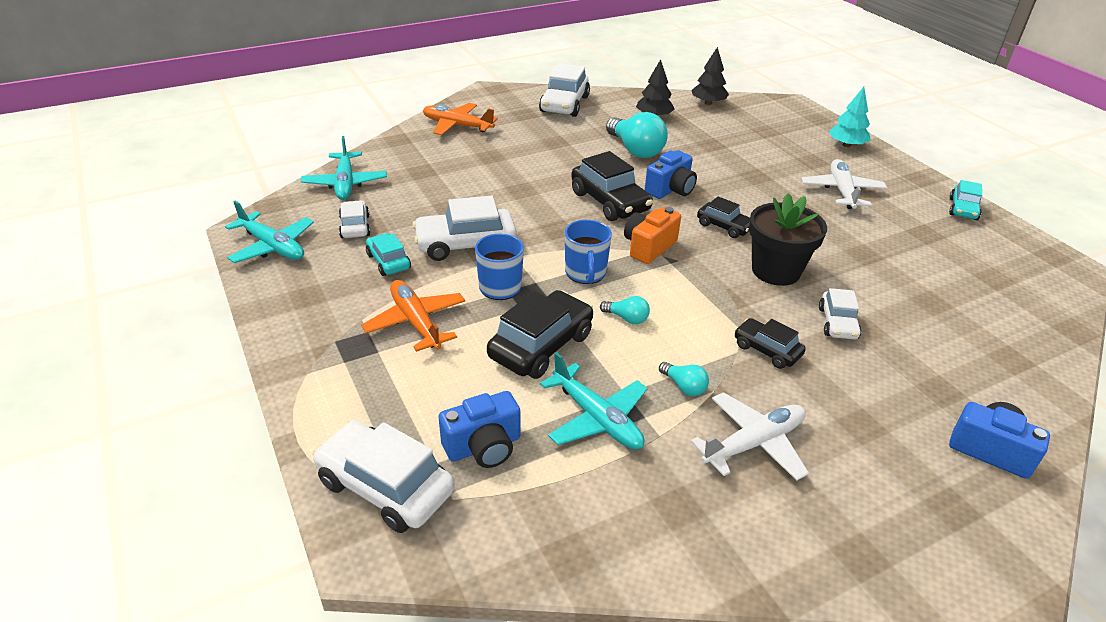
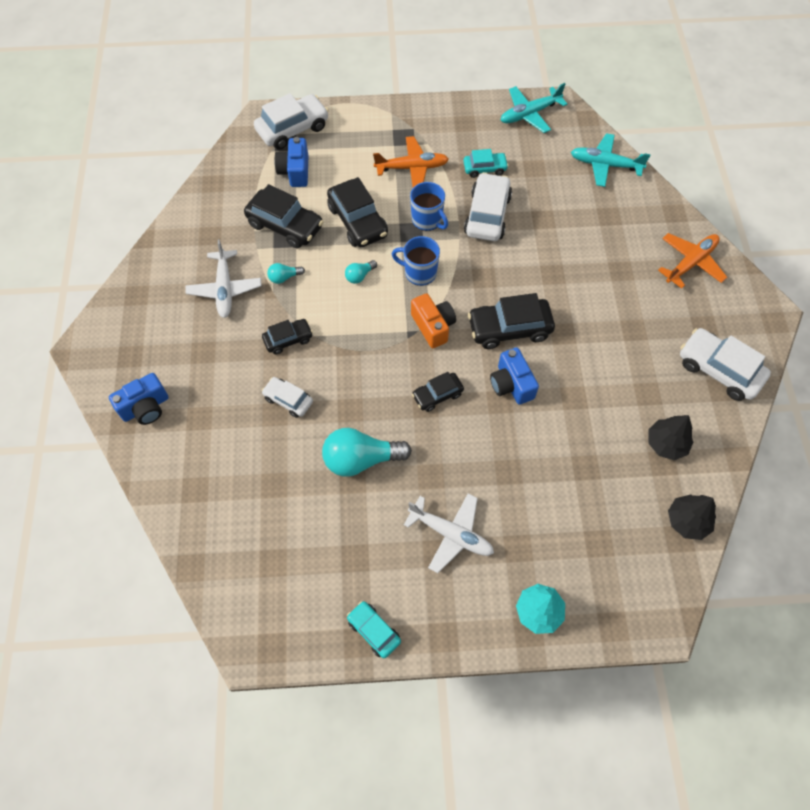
camera: 115 degrees right, 25 degrees up
(355, 226) = (538, 159): white car -> none
(597, 418) = (285, 225): turquoise plane -> black car
(635, 150) = (595, 390): turquoise light bulb -> turquoise light bulb (361, 459)
(776, 271) = (363, 397): black flower pot -> none

